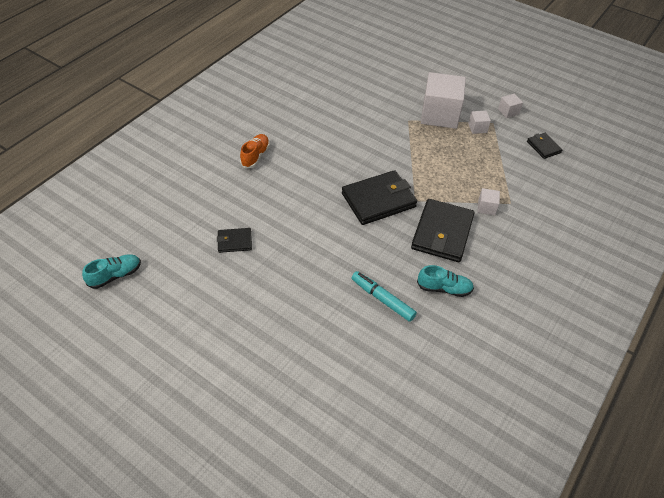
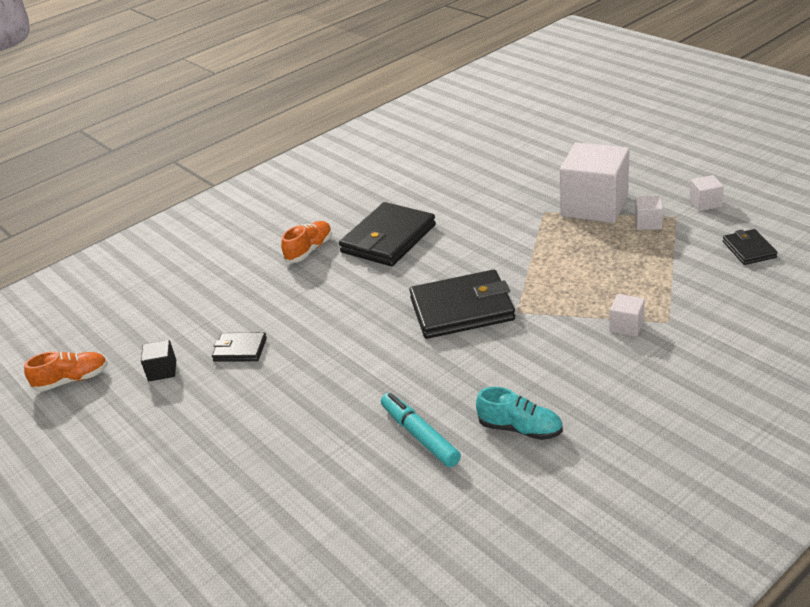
camera: 20 degrees right, 15 degrees down
(115, 275) = (72, 380): turquoise shoe -> orange shoe
(183, 262) = (162, 370): none -> black cube
(442, 233) = (543, 355): black wallet -> black wallet (388, 239)

